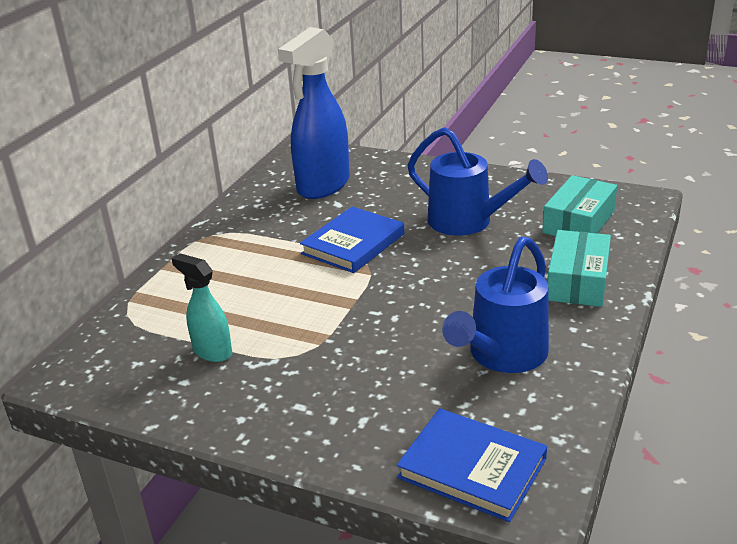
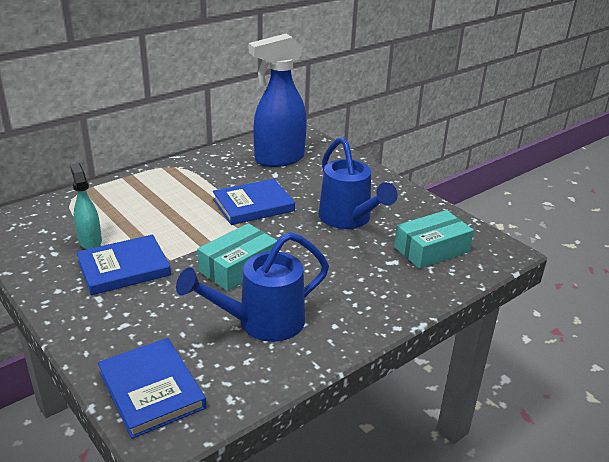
camera: 25 degrees right, 0 degrees up
(290, 364) = (124, 268): none -> blue book
(577, 281) = (378, 292): turquoise box -> turquoise box (238, 267)

